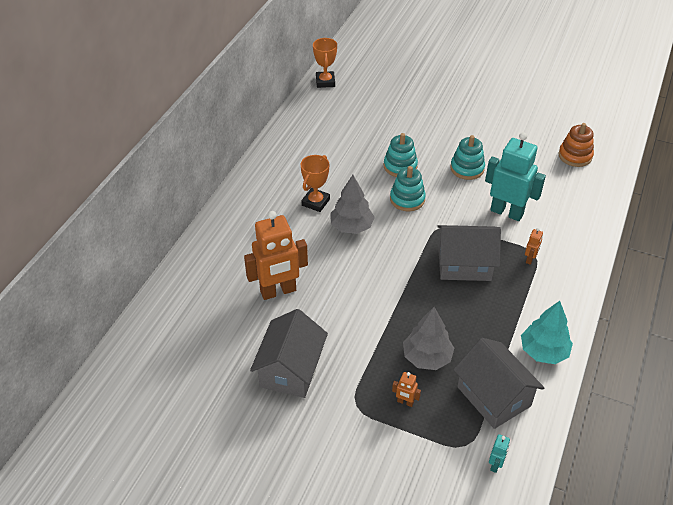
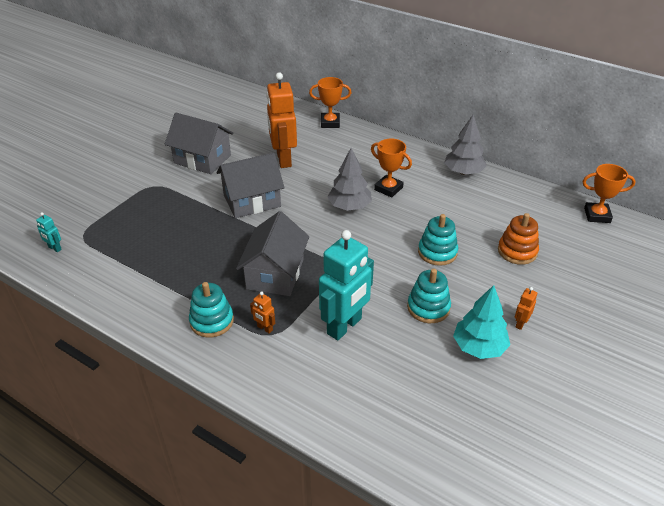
camera: 100 degrees right, 5 degrees down
(193, 262) = (330, 123): none -> orange trophy
(405, 402) = (140, 210): orange robot -> orange robot (520, 323)
(407, 199) = (382, 249): turquoise stacking toy -> turquoise stacking toy (212, 321)
(427, 357) = (176, 229): grey tree -> grey tree (463, 172)
(493, 396) = (115, 261): grey house -> grey house (252, 201)
(543, 351) = (142, 306): turquoise tree -> turquoise tree (479, 347)
(575, 156) = (446, 432): orange stacking toy -> orange stacking toy (517, 251)

